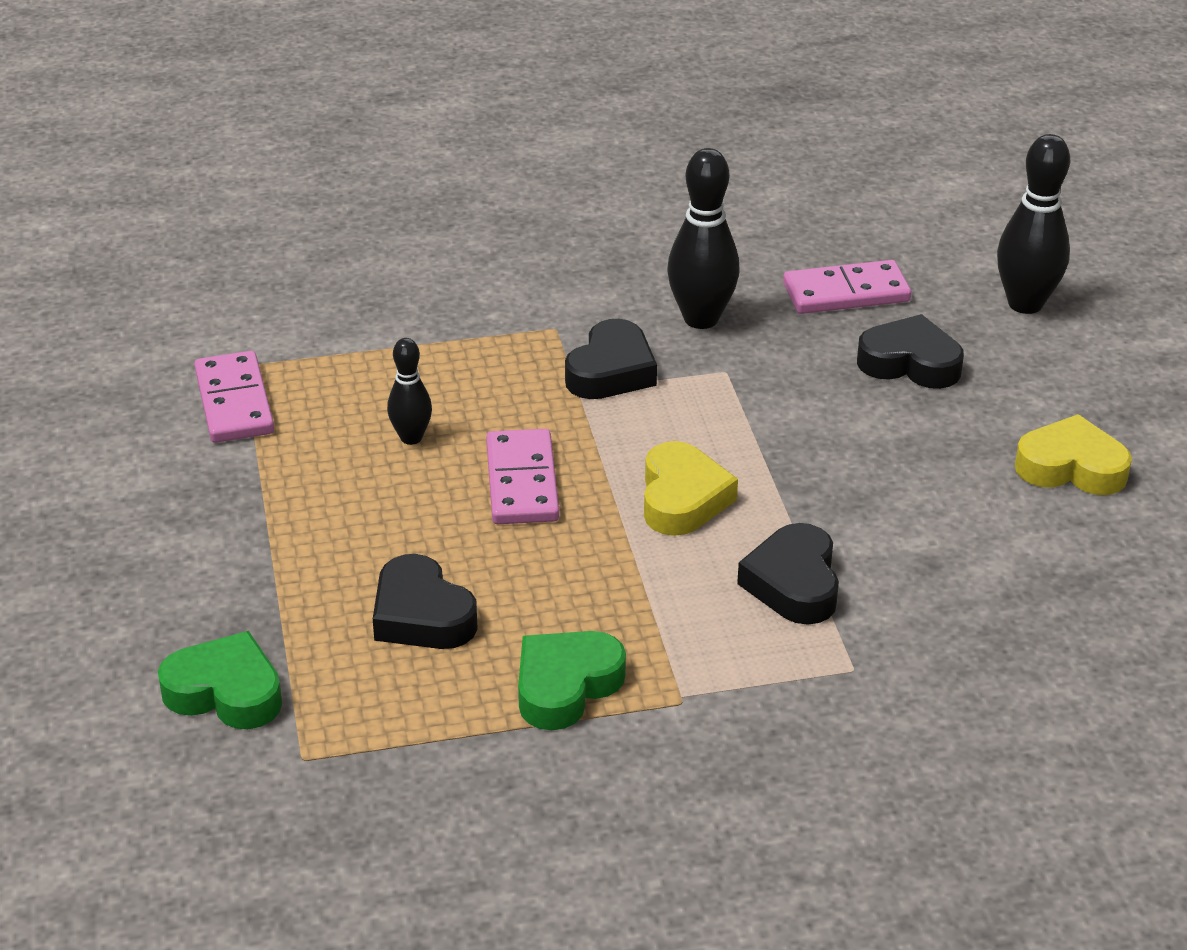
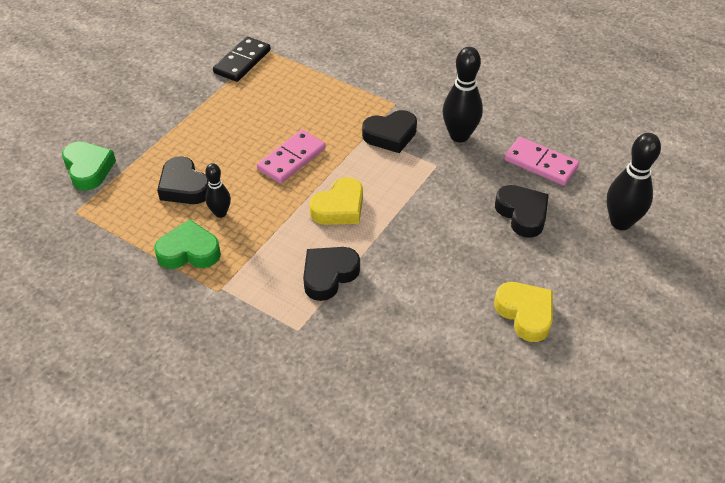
camera: 45 degrees right, 10 degrees up
(234, 402) = (242, 62): pink domino -> black domino
(411, 438) = (279, 114): black bowling pin -> black bowling pin (220, 213)
(421, 615) = (184, 187): black heart -> black heart turned 45 degrees counterclockwise

